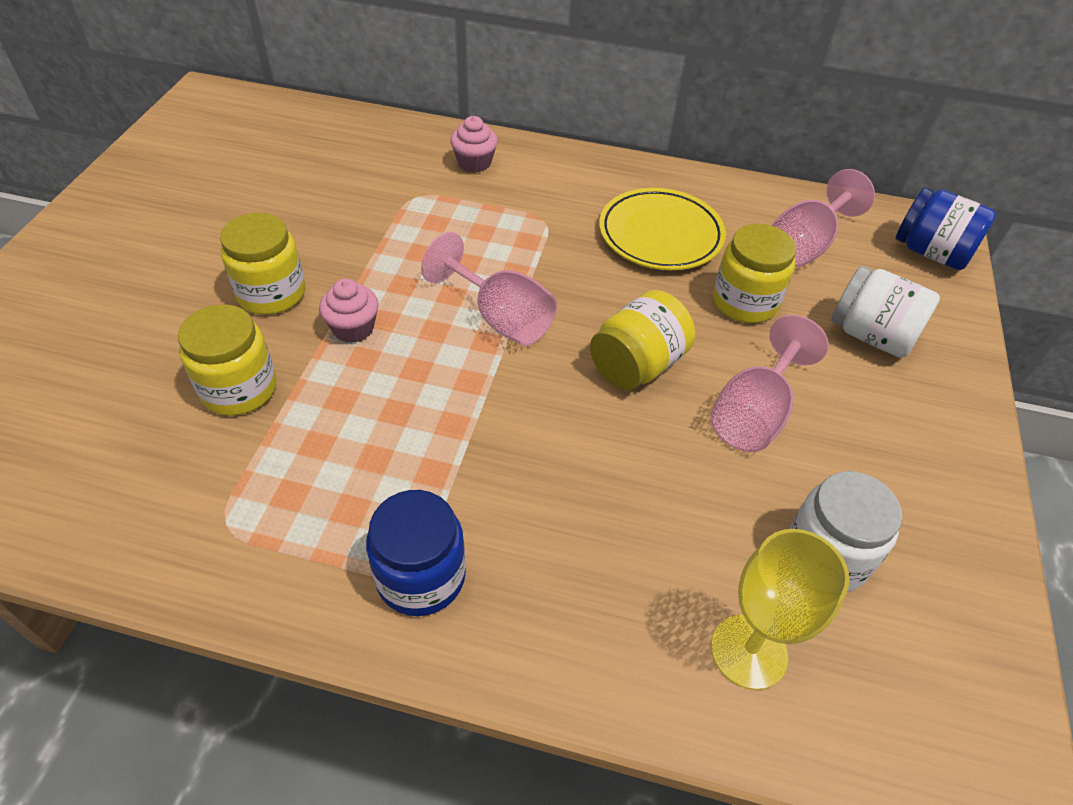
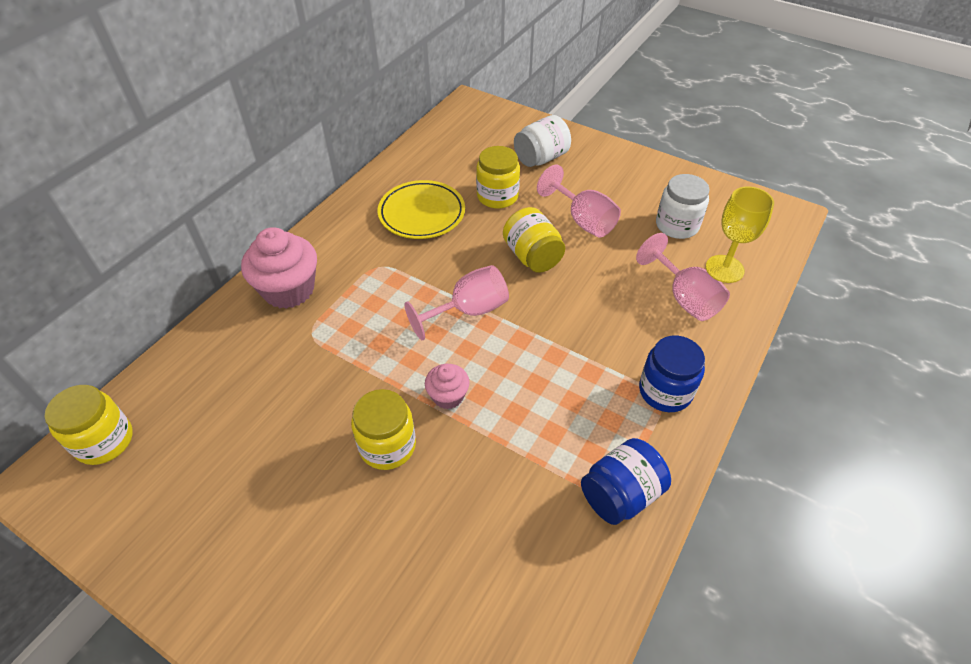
camera: 70 degrees left, 0 degrees up
(239, 389) = (486, 476): yellow jar -> yellow jar (104, 441)
(474, 163) = (289, 290): pink cupcake -> pink cupcake, size x1.85
(805, 245) = (460, 156): pink goblet -> pink goblet (684, 298)
(931, 252) = (487, 114): blue jar -> blue jar (620, 494)

